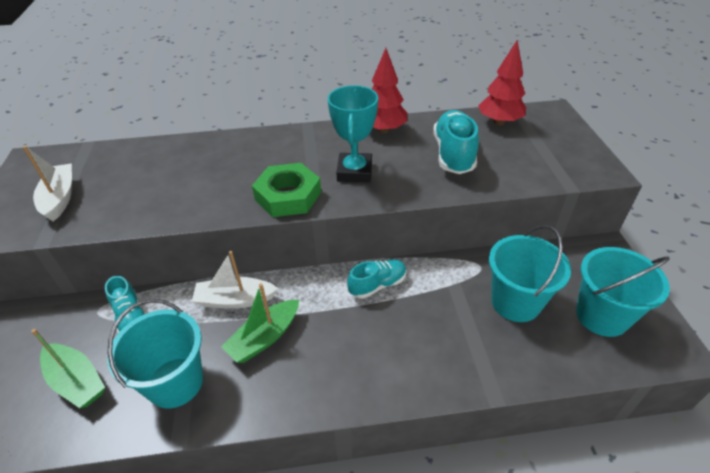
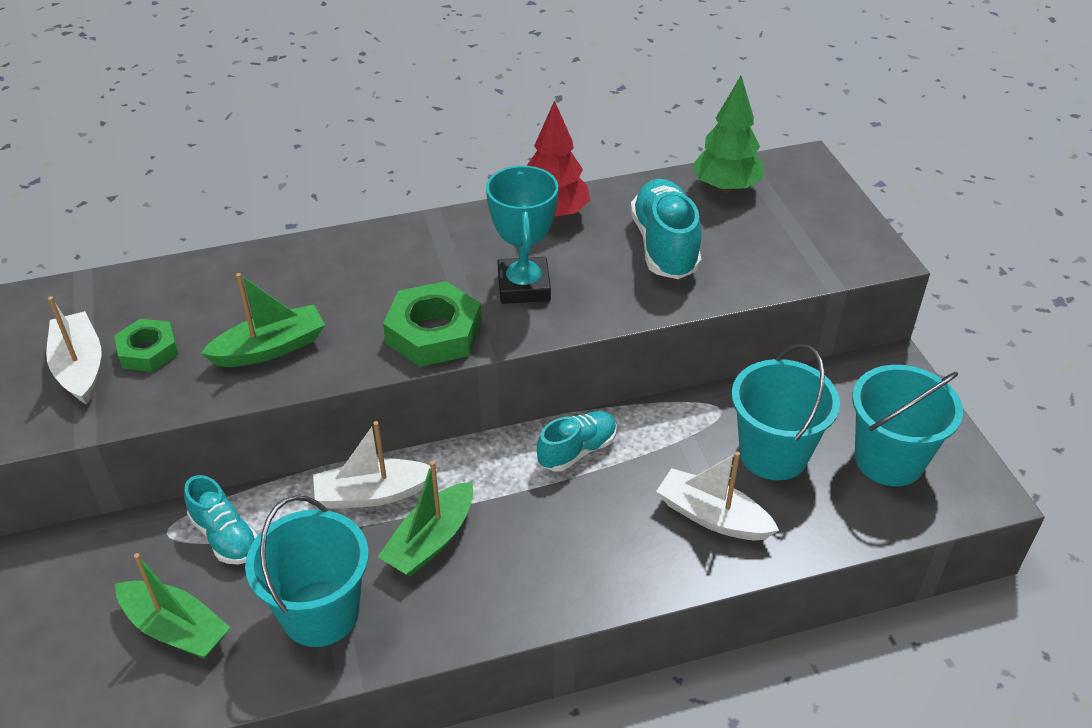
camera: 10 degrees left, 0 degrees up
(105, 191) = (148, 351): none -> green nut
(180, 196) = (270, 348): none -> green boat
(466, 344) = (712, 517): none -> white boat
(499, 122) = (726, 187): red tree -> green tree

